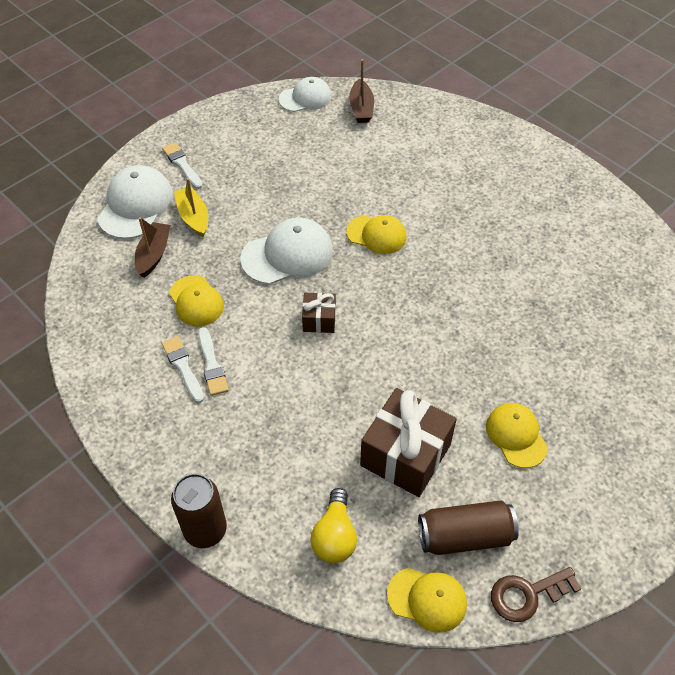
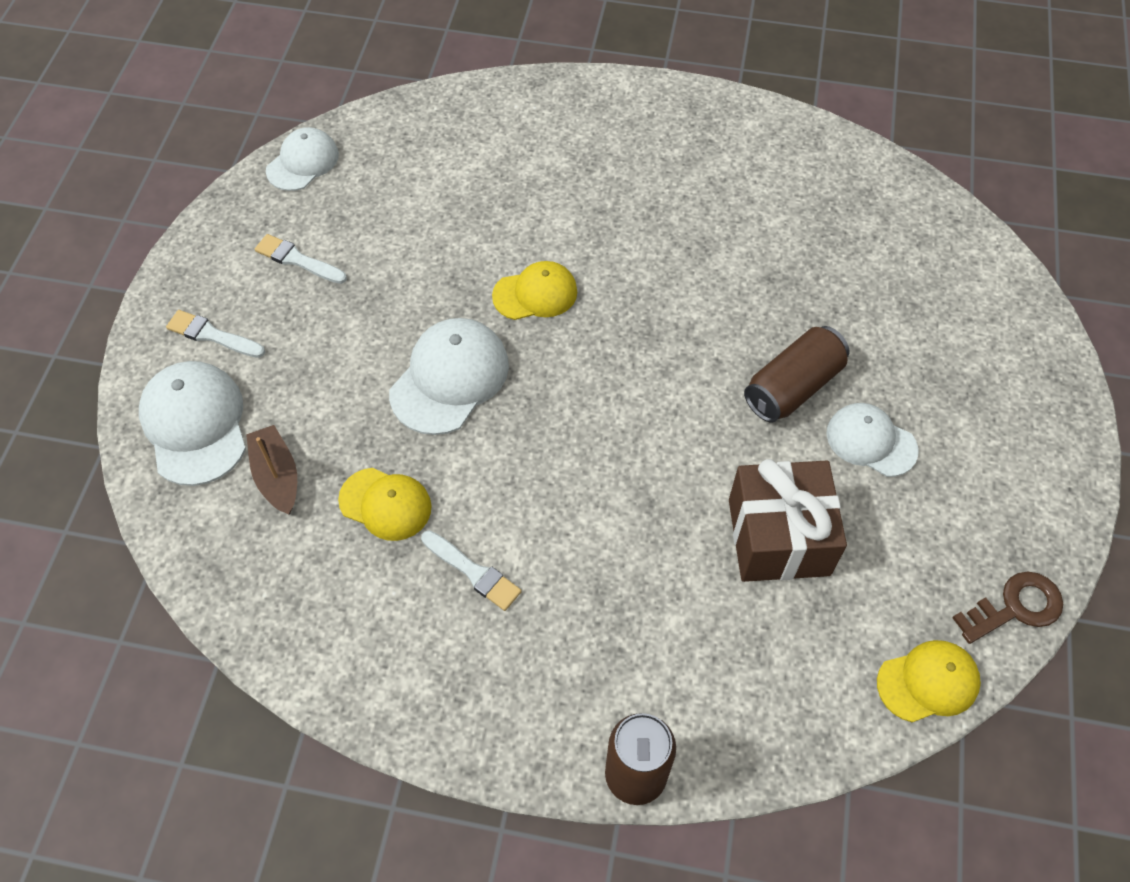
camera: 35 degrees left, 5 degrees up
(183, 367) = (440, 597): white brush -> white brush (298, 260)
(193, 217) = (288, 397): yellow boat -> none
(319, 320) = (555, 438): brown gift -> none
(335, 536) = (781, 680): yellow light bulb -> none
(361, 108) = (386, 141): brown boat -> none
(465, 536) = (909, 587): brown can -> brown can (793, 387)
(516, 436) = (871, 441): yellow cap -> white cap
(527, 595) = (1015, 607): brown key -> brown key turned 150 degrees counterclockwise

